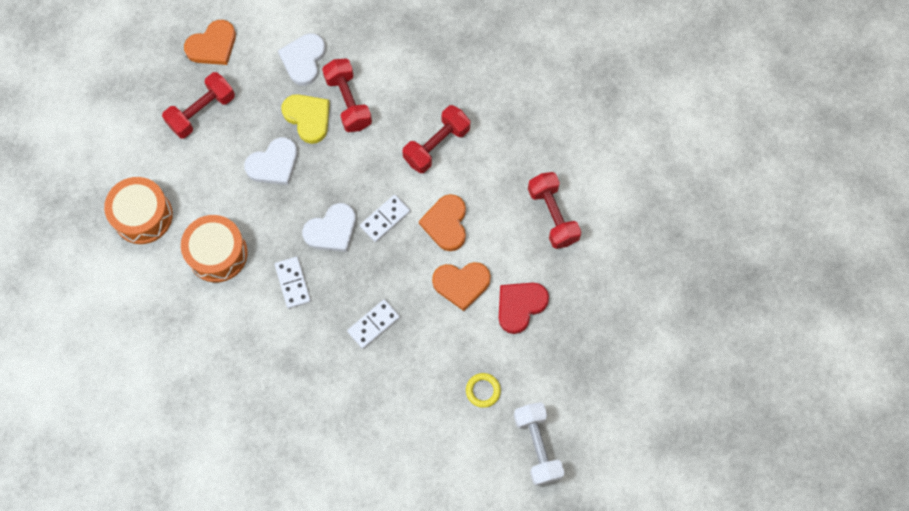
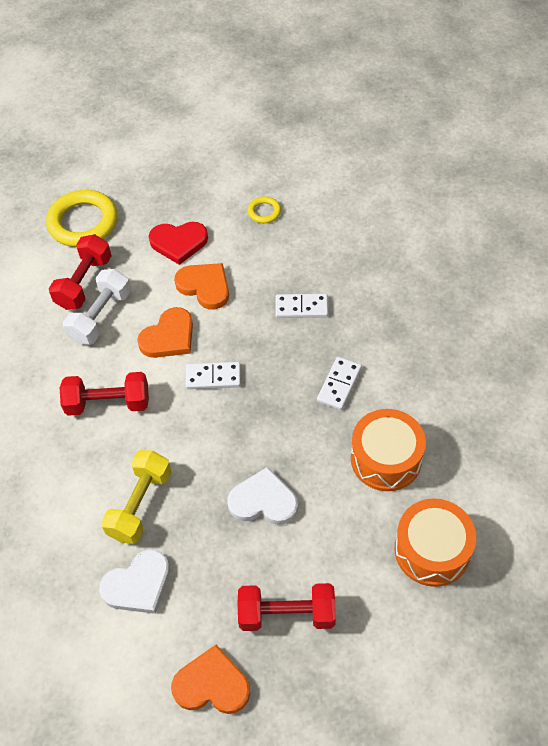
camera: 135 degrees left, 15 degrees down
(308, 118) = (191, 520): yellow heart -> none
(332, 230) = (266, 402): white heart -> none
(348, 102) = (140, 504): red dumbbell -> yellow dumbbell
(537, 446) = (262, 159): white dumbbell -> white dumbbell (100, 317)
(612, 263) = (83, 222): none -> yellow ring

